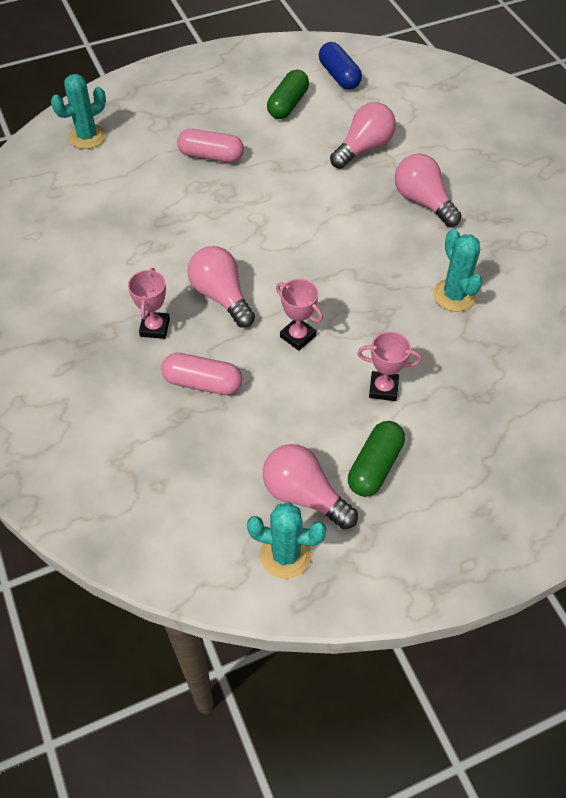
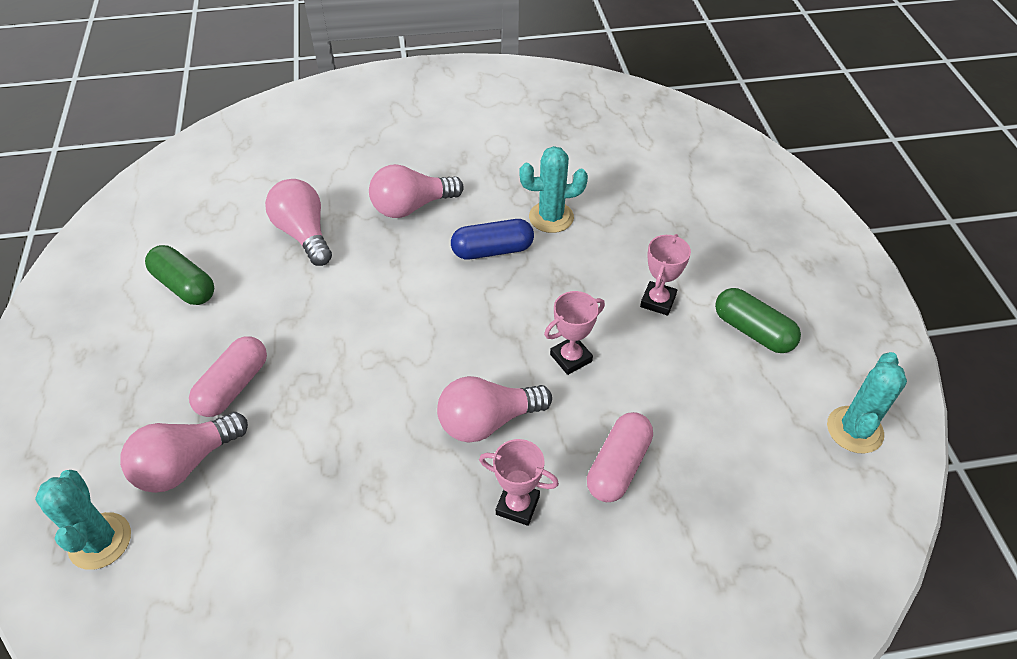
camera: 75 degrees left, 5 degrees down
(304, 495) = (783, 398): pink light bulb -> pink light bulb (186, 463)
(339, 76) = (165, 226): blue capsule -> blue capsule (492, 250)

